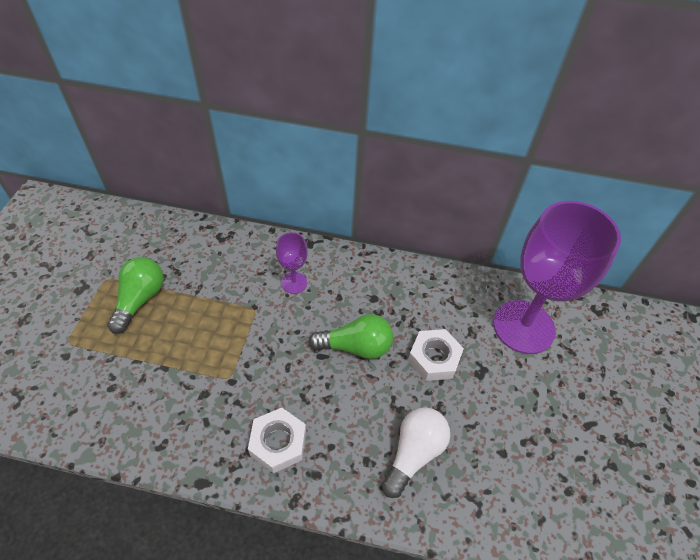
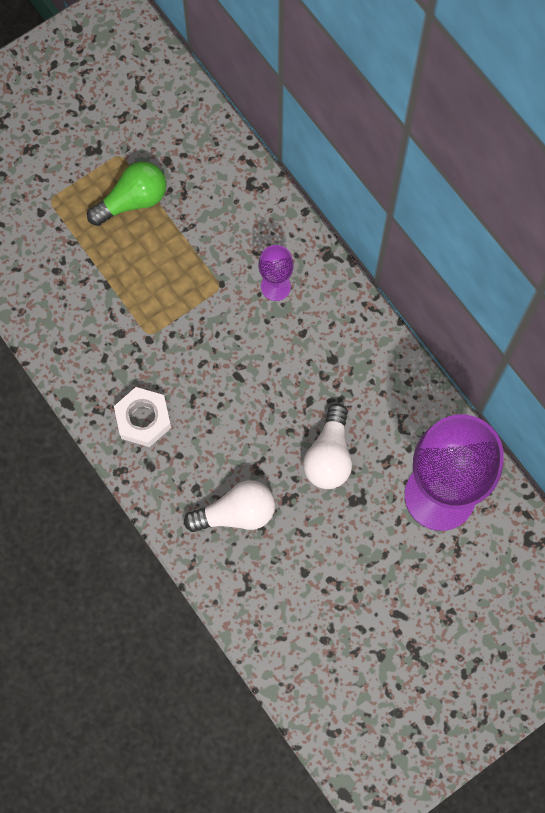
camera: 45 degrees right, 20 degrees up
(355, 346) = (273, 391): green light bulb -> none
(434, 358) = (329, 456): white nut -> white light bulb

